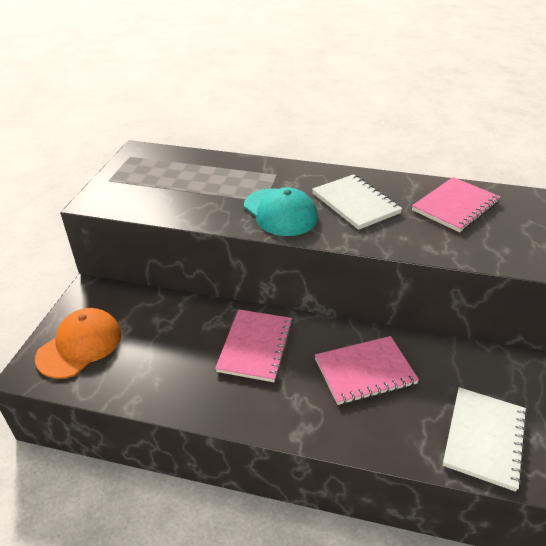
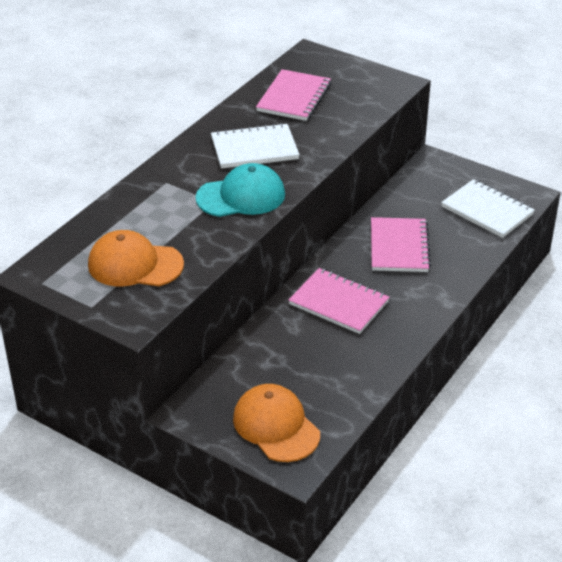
camera: 70 degrees left, 0 degrees up
(164, 185) = (135, 265): none -> orange cap
(455, 206) = (294, 97): pink notebook -> pink notebook turned 45 degrees clockwise

